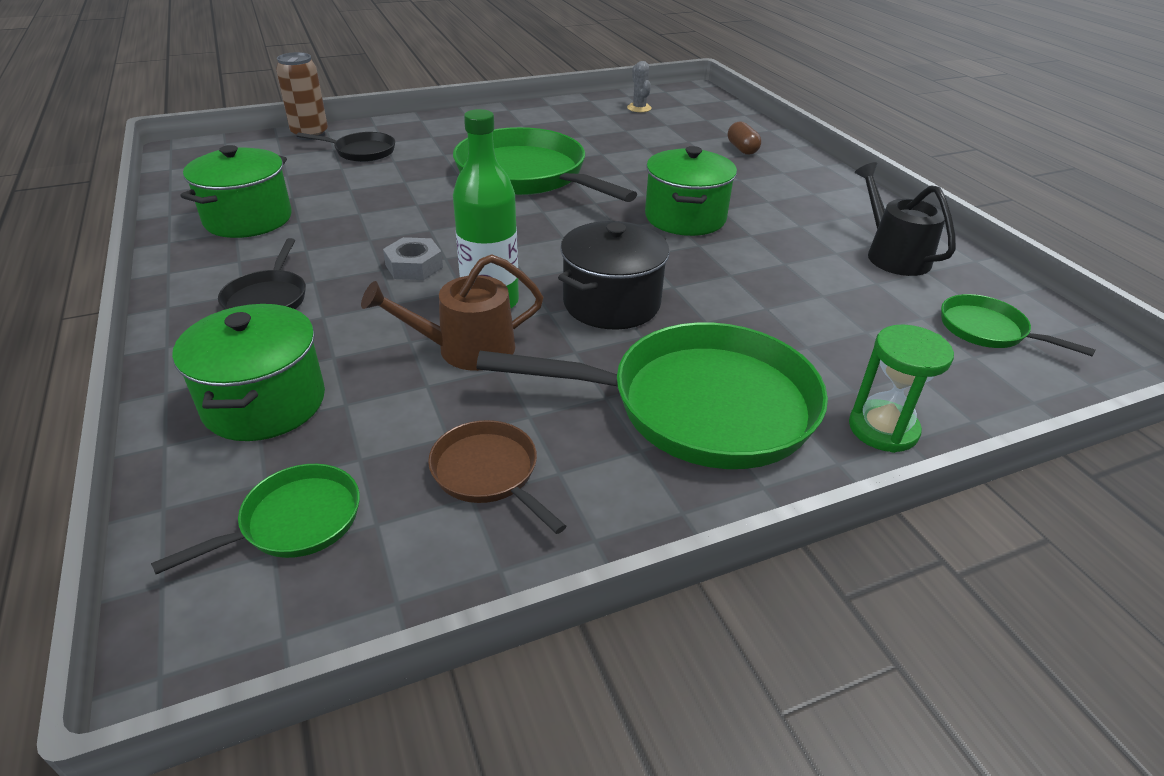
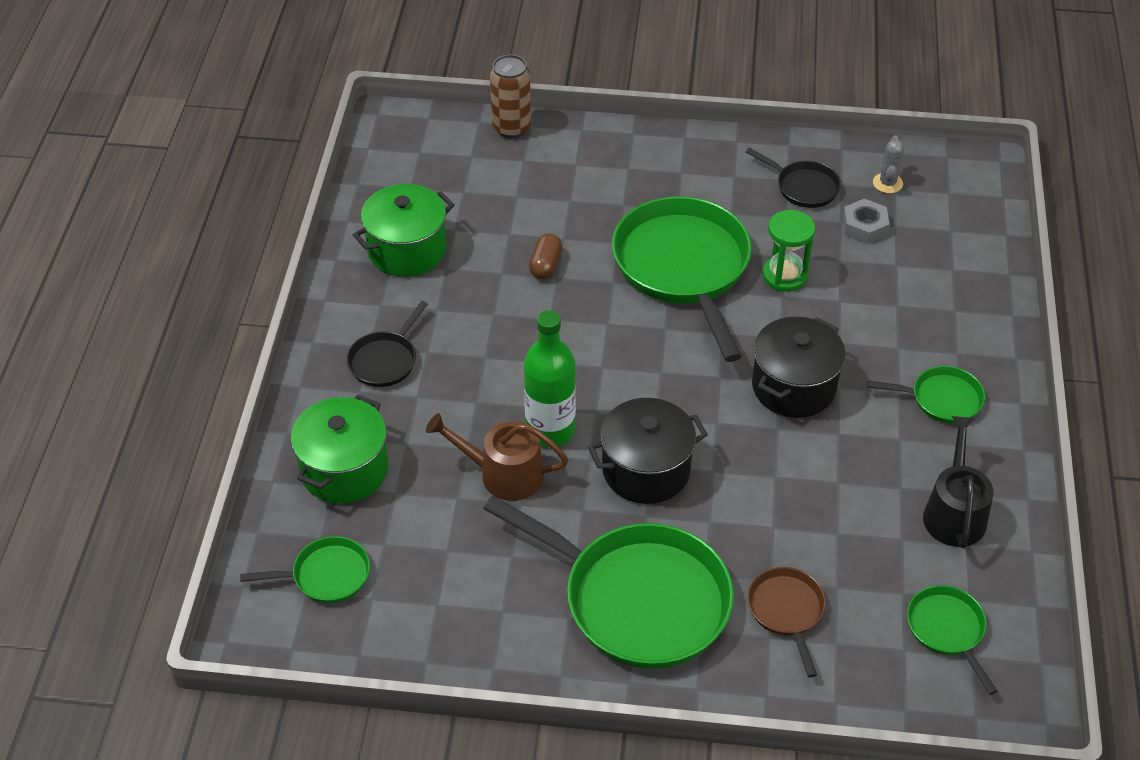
camera: 30 degrees right, 10 degrees up
(361, 152) = (546, 174): black pan -> black pan (803, 187)
(414, 266) = (512, 363): grey nut -> grey nut (864, 226)
(489, 473) = (457, 591): brown pan -> brown pan (787, 611)
(685, 218) = (793, 387): green pot -> black pot
(742, 149) = (945, 299): brown capsule -> brown capsule (545, 265)
(802, 197) = (941, 399): none -> green pan
(883, 429) = (757, 678): green hourglass -> green hourglass (785, 275)

